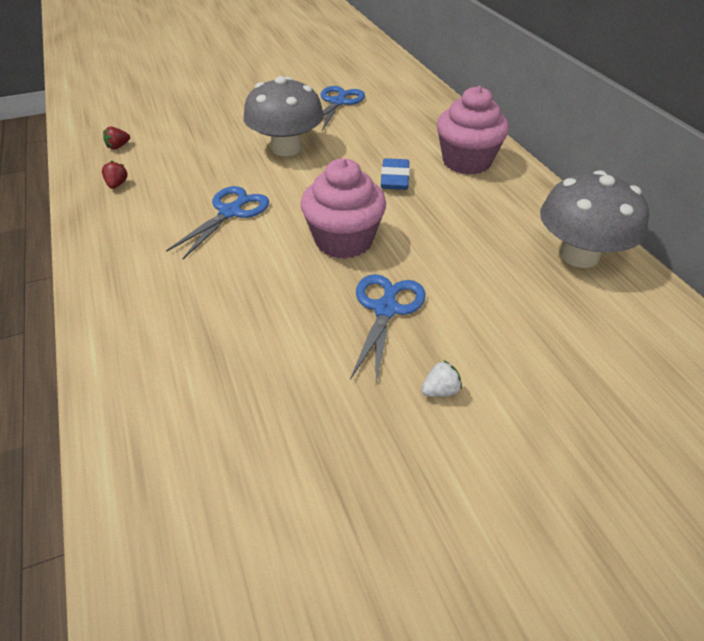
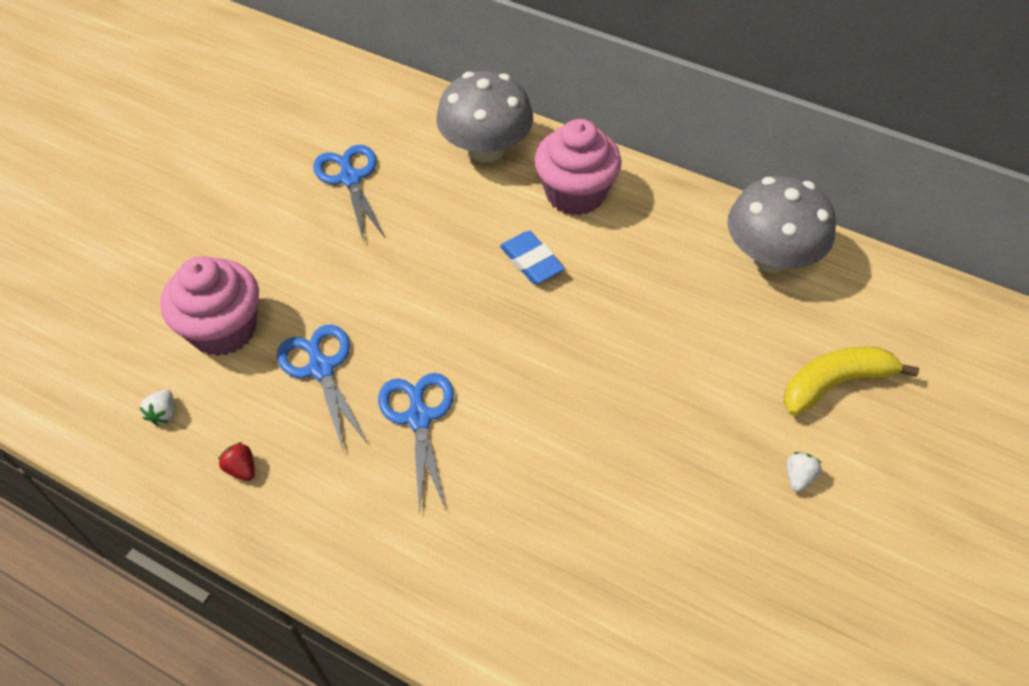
camera: 40 degrees left, 10 degrees up
(118, 147) = (163, 414): red strawberry -> white strawberry
(286, 148) = (373, 287): grey mushroom -> grey mushroom (485, 149)
(343, 241) = (568, 376): pink cupcake -> pink cupcake (223, 329)
(386, 309) = (683, 428): blue scissors -> blue scissors (321, 368)
(546, 354) = (835, 384): none -> yellow banana

